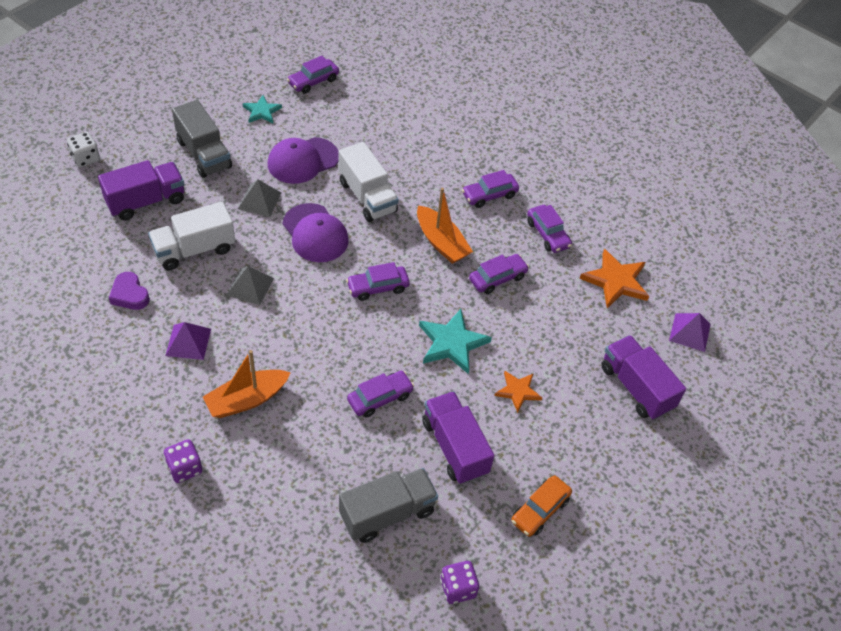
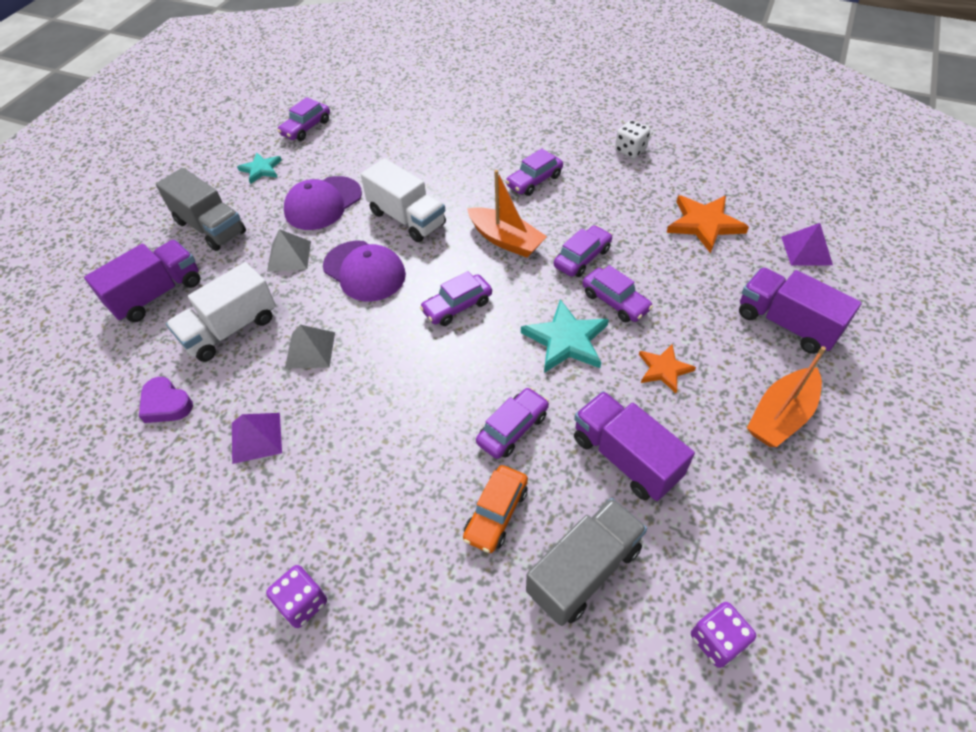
camera: 10 degrees left, 0 degrees up
(86, 158) = (72, 269): white dice -> white dice (630, 150)
(247, 399) = (353, 484): orange boat -> orange boat (780, 416)
(540, 510) = (761, 500): orange car -> orange car (496, 513)
(547, 234) = (612, 200): purple car -> purple car (615, 301)

